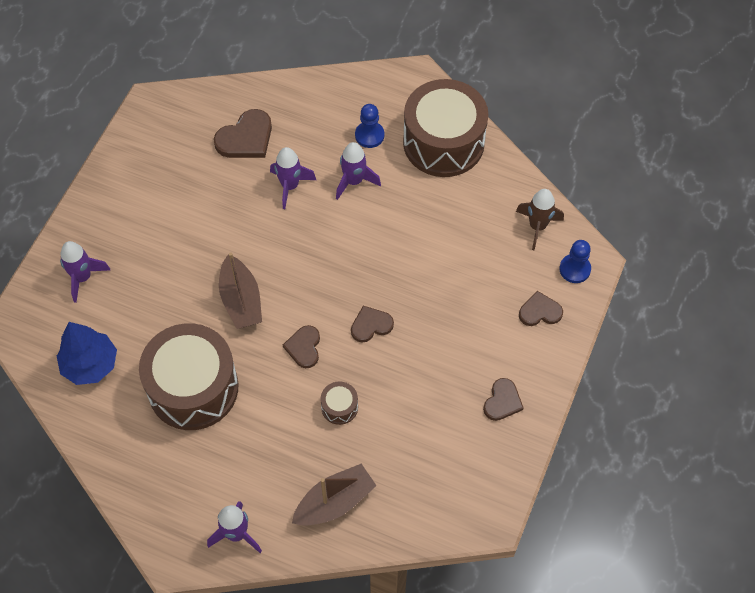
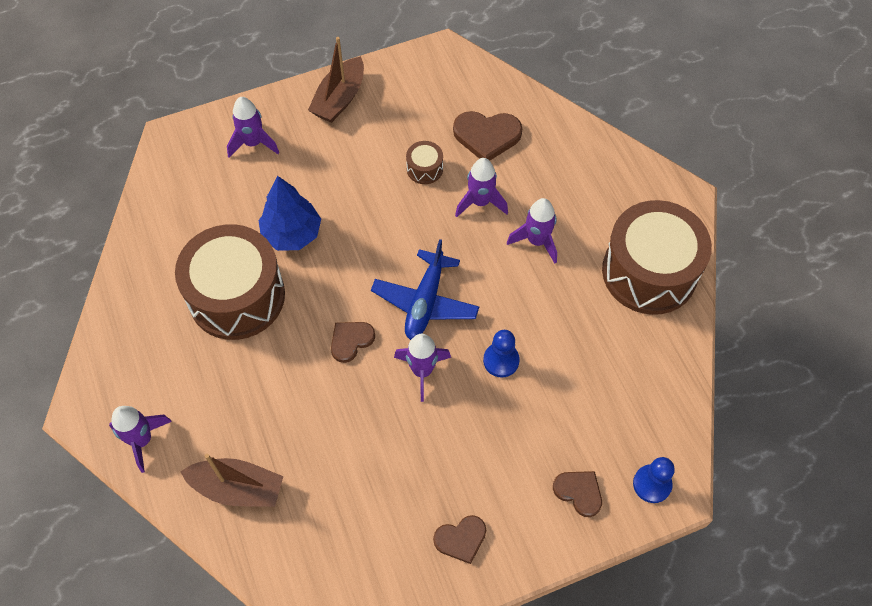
camera: 45 degrees right, 0 degrees up
(90, 364) = (188, 212): blue tree -> blue tree (292, 234)
(241, 300) = (345, 260): brown boat -> brown boat (339, 99)
(325, 281) = (425, 302): none -> blue plane
(339, 407) = (325, 415): brown drum -> brown drum (424, 169)
(369, 135) = (590, 214): blue pawn -> blue pawn (501, 360)
(371, 325) = (422, 371): brown heart -> purple rocket
(537, 226) = (657, 416): brown rocket -> none

